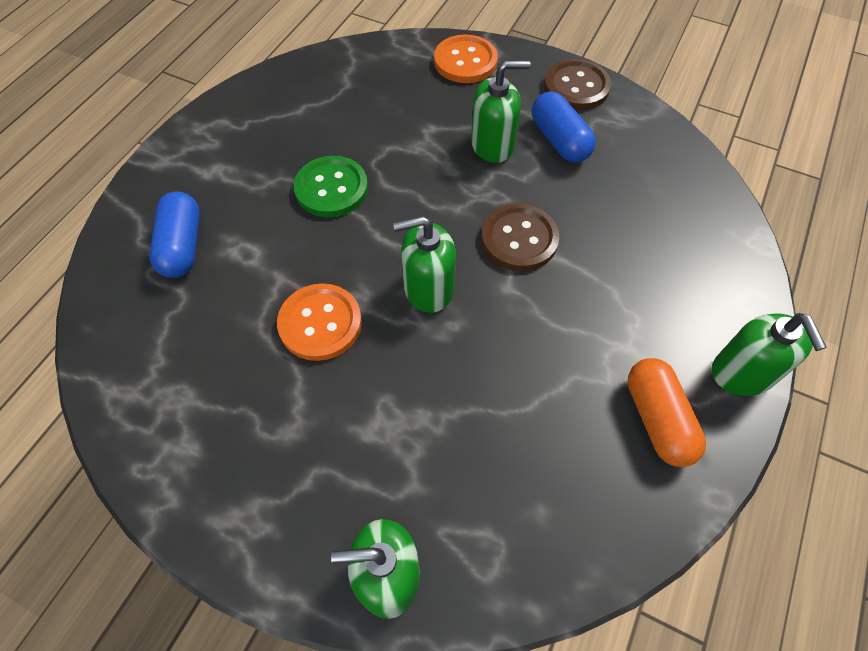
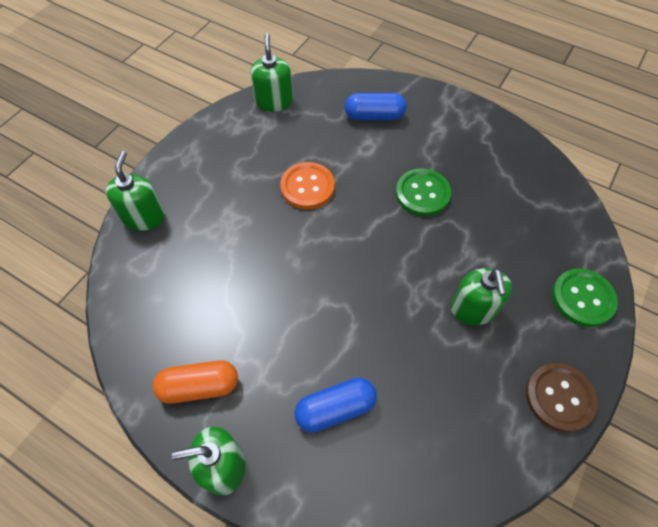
camera: 95 degrees right, 0 degrees up
(428, 288) = (328, 249): green soap dispenser -> green soap dispenser (274, 101)
(465, 61) = (582, 298): orange button -> green button
(519, 239) = (369, 316): brown button -> none
(559, 140) = (482, 367): blue capsule -> blue capsule (335, 408)

